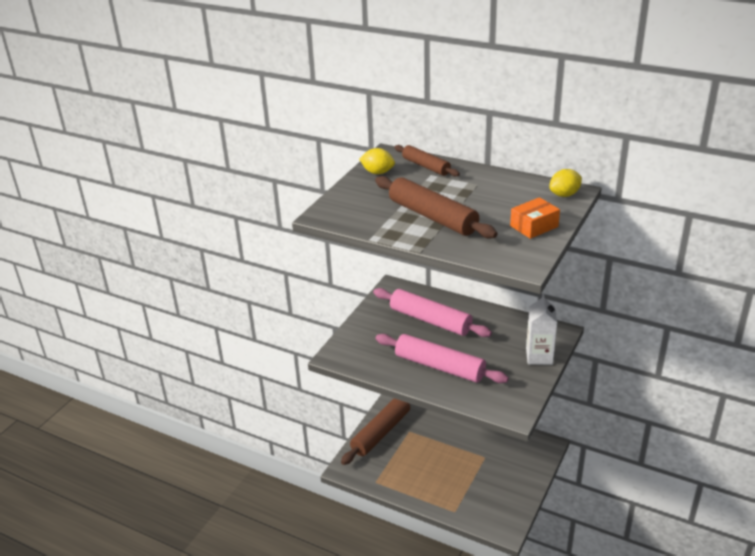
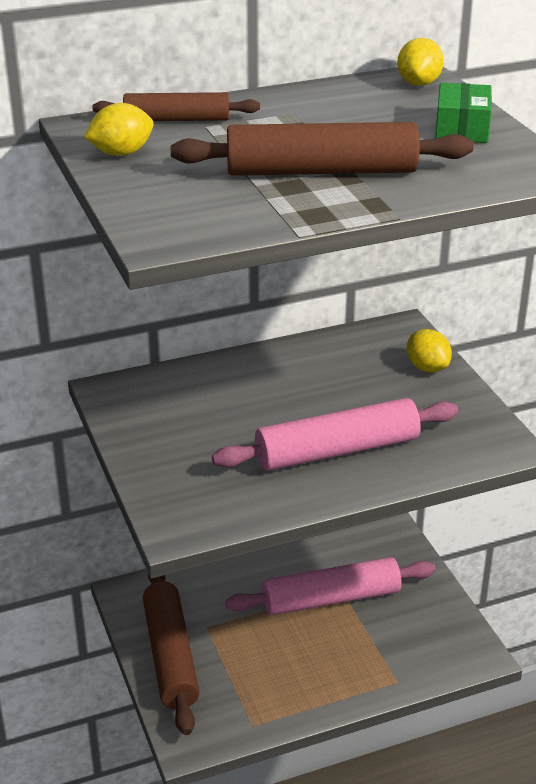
camera: 50 degrees left, 0 degrees up
(430, 320) = (231, 403): pink rolling pin -> pink rolling pin (331, 598)
(534, 226) = (462, 129): orange box -> green box
(539, 356) = (427, 367): white carton -> yellow lemon

